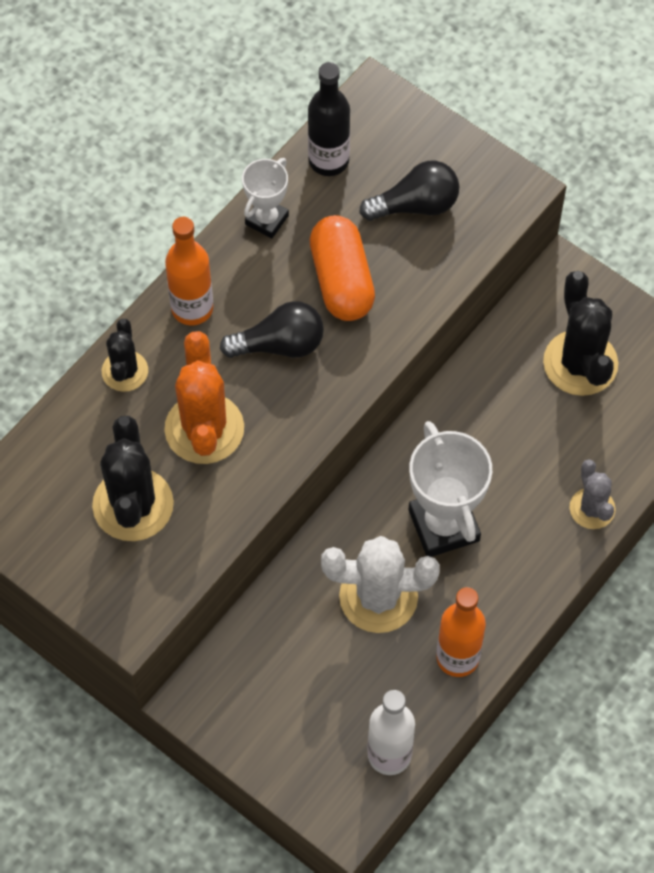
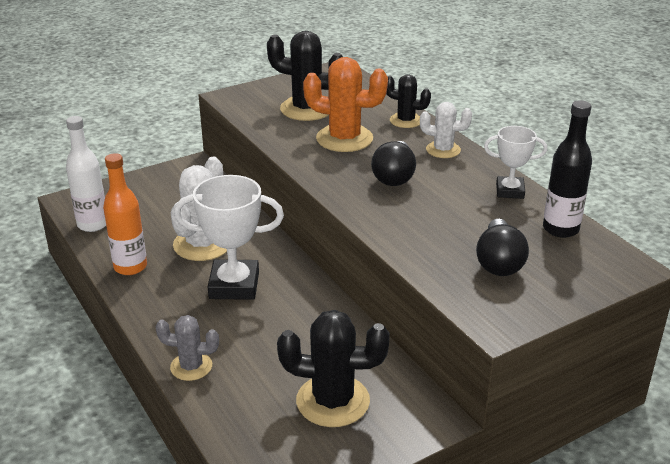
camera: 110 degrees right, 30 degrees down
(192, 308) = (443, 150): orange bottle -> white cactus
(267, 220) = (510, 191): white trophy -> white trophy turned 45 degrees counterclockwise
(342, 281) = (438, 212): orange capsule -> none

